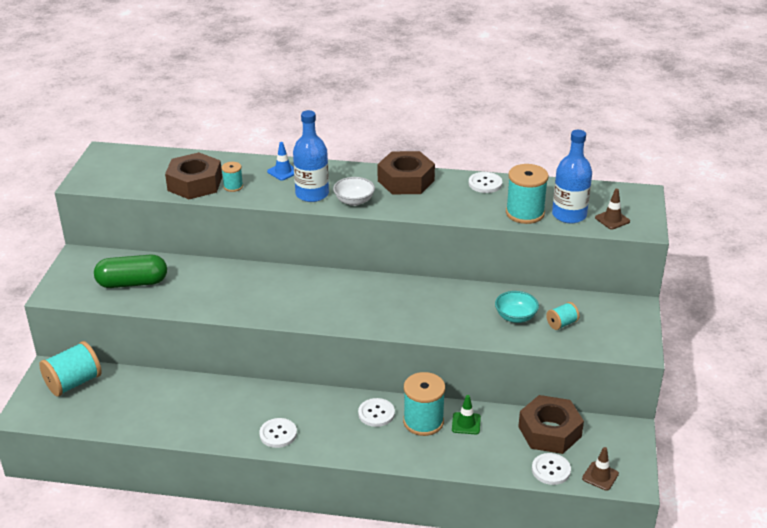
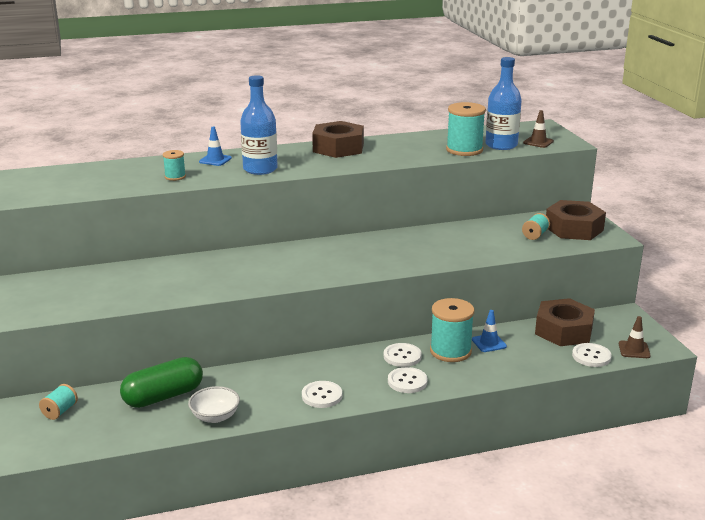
camera: 25 degrees left, 10 degrees down
(74, 383) = (60, 411): turquoise spool -> turquoise spool, size x0.53
(132, 283) = (96, 290): green capsule -> green capsule (163, 396)
(195, 183) = (132, 181): brown nut -> brown nut (574, 228)
(354, 201) = (305, 167): white bowl -> white bowl (215, 416)
(466, 423) = (489, 343): green traffic cone -> blue traffic cone
(485, 183) = (409, 139): white button -> white button (407, 381)
(515, 317) = (493, 239): turquoise bowl -> none

